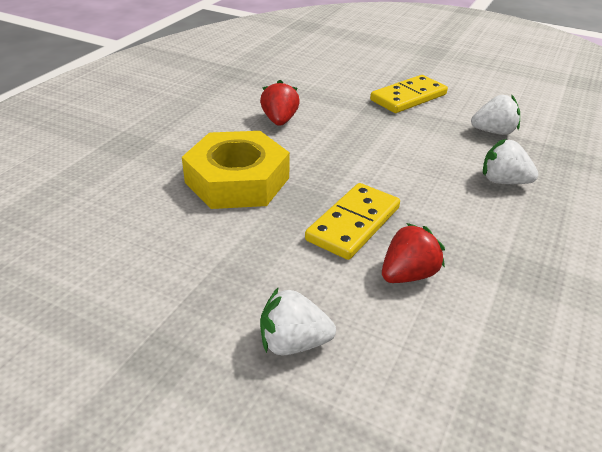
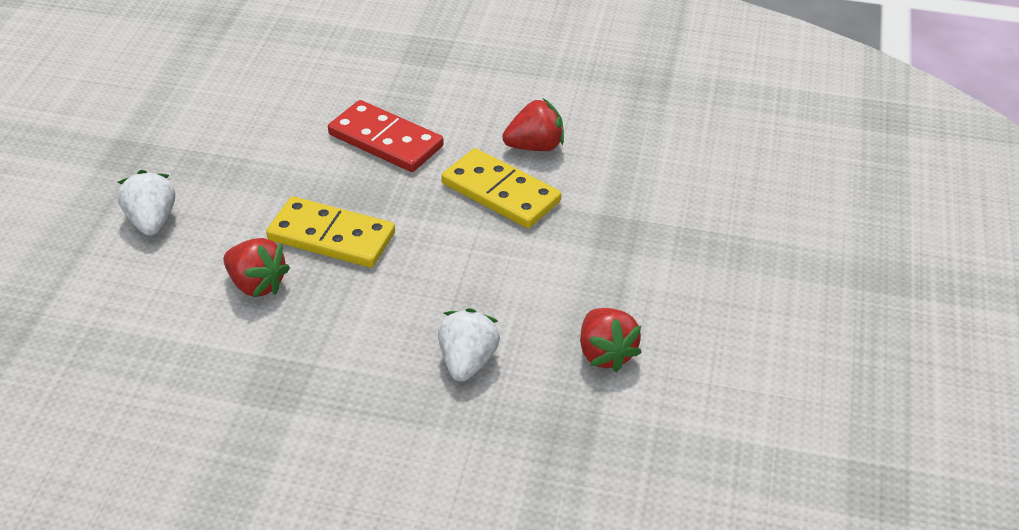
camera: 75 degrees right, 5 degrees up
(237, 180) = (385, 141): yellow nut -> red domino
(408, 97) = (672, 257): yellow domino -> yellow domino (501, 192)
(493, 132) = (605, 354): white strawberry -> red strawberry

